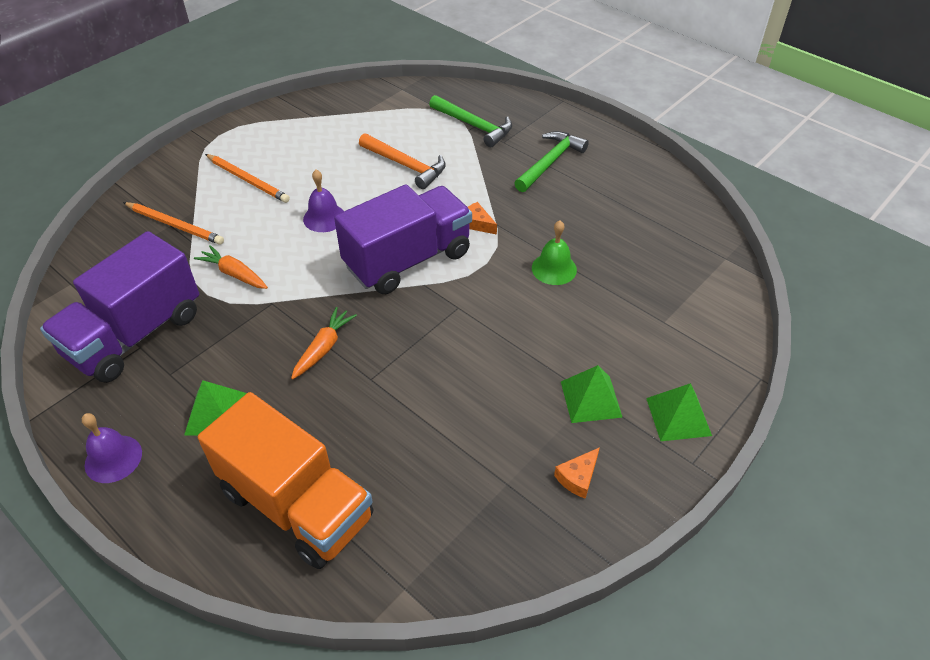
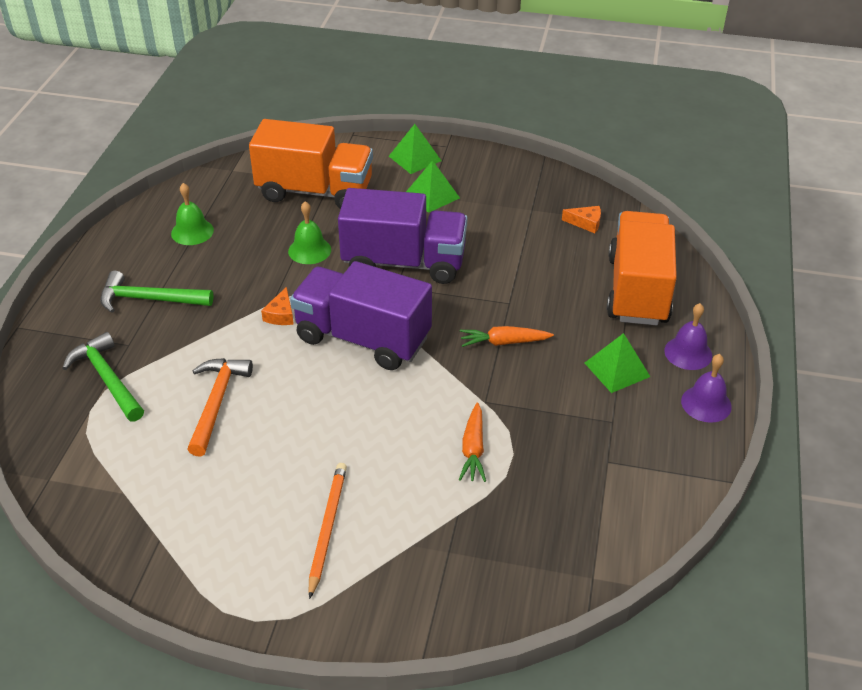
camera: 120 degrees left, 5 degrees down
(135, 334) = (599, 474): purple truck -> purple truck (404, 262)
(175, 225) = (445, 546): orange pencil -> none
(324, 218) = (346, 425): purple bell -> purple bell (688, 353)
(474, 126) = (107, 378): green hammer -> green hammer turned 45 degrees counterclockwise
(578, 477) = (499, 184): orange cheese -> orange cheese (586, 223)
(631, 206) = (192, 232): none -> green bell
(652, 305) = (315, 191): none -> orange truck

